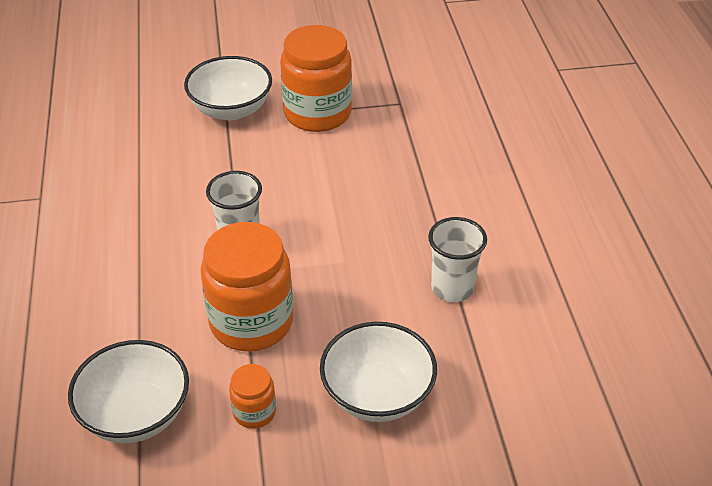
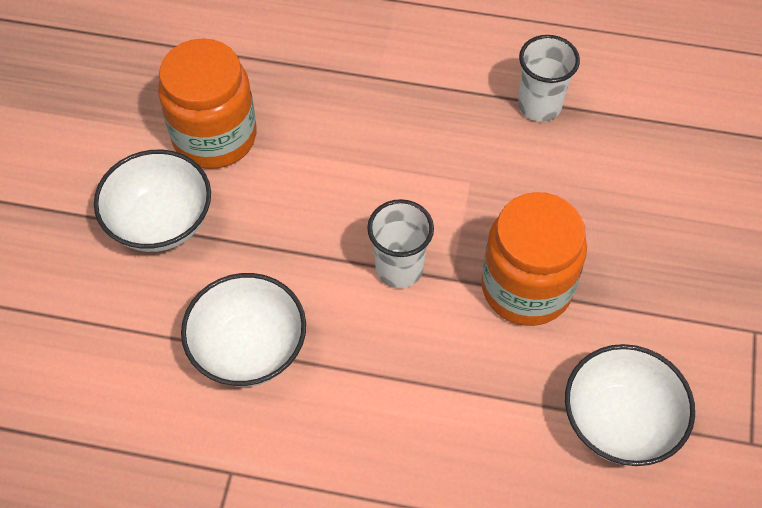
camera: 70 degrees left, 15 degrees up
(254, 412) = (645, 314): orange jar -> none
(377, 395) = (653, 207): white bowl -> white bowl (249, 348)

